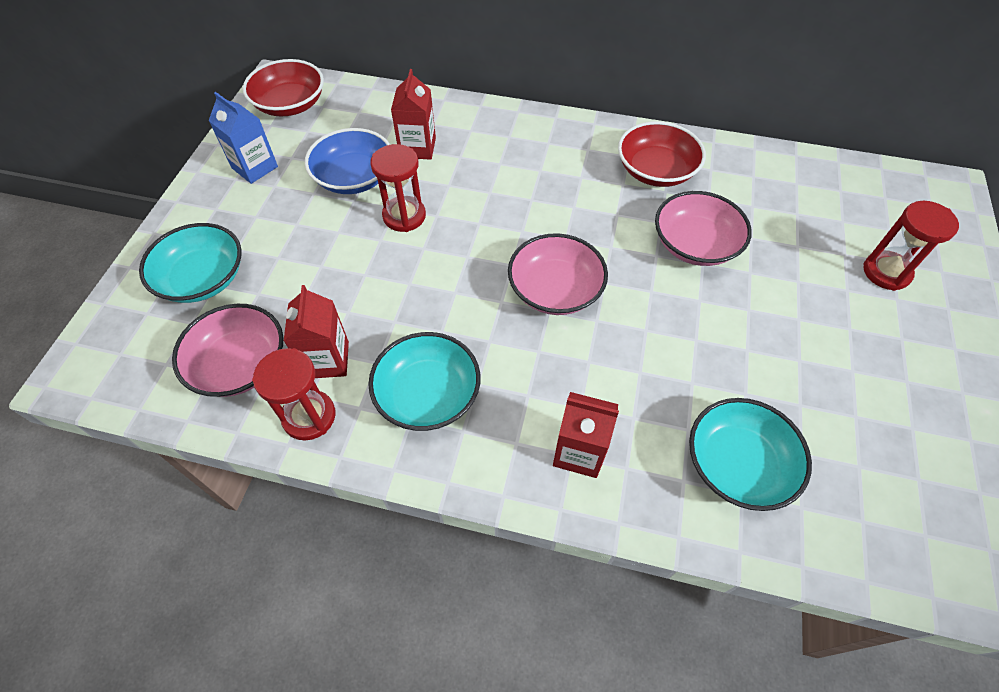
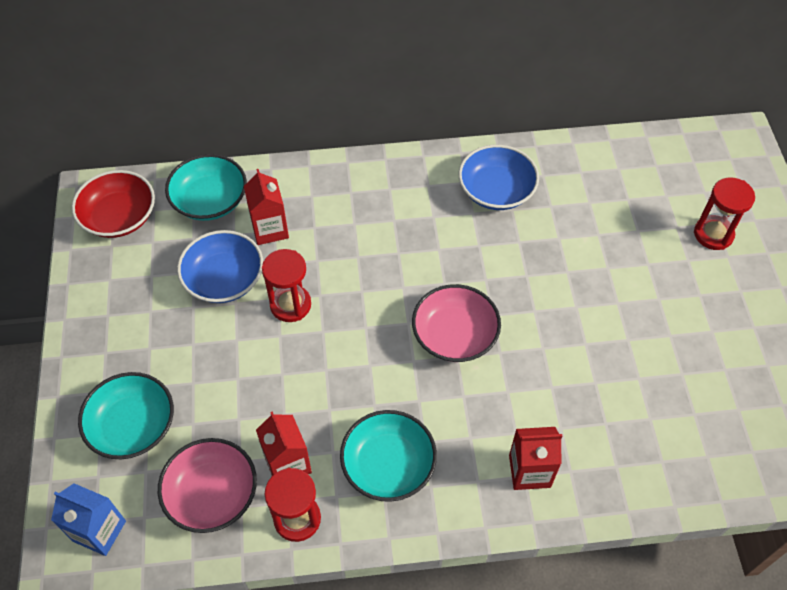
camera: 20 degrees left, 0 degrees up
(255, 167) = (120, 297): blue carton -> blue carton (99, 531)
(656, 171) = (496, 190): red bowl -> blue bowl
(695, 244) = (555, 255): pink bowl -> none
(737, 464) = (651, 439): turquoise bowl -> turquoise bowl (210, 200)

